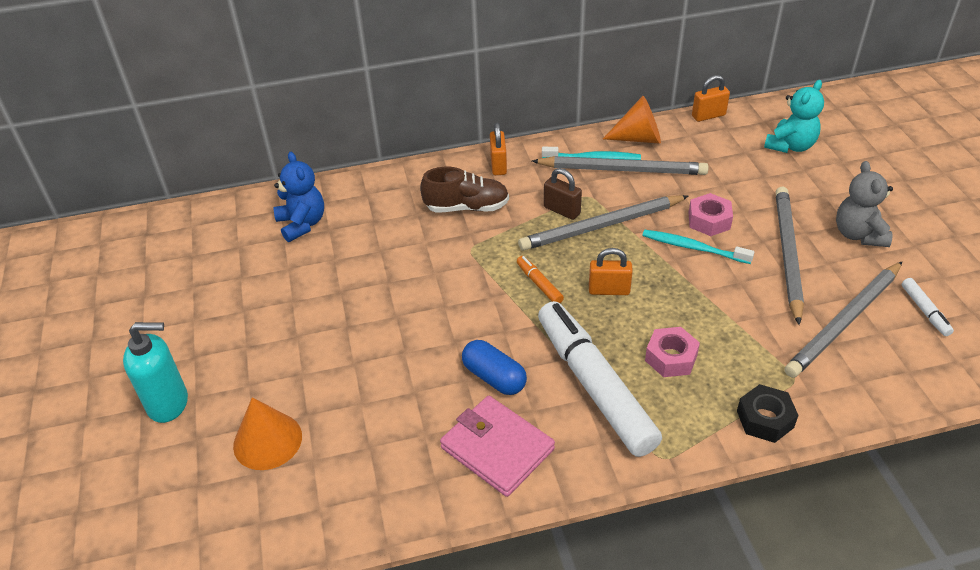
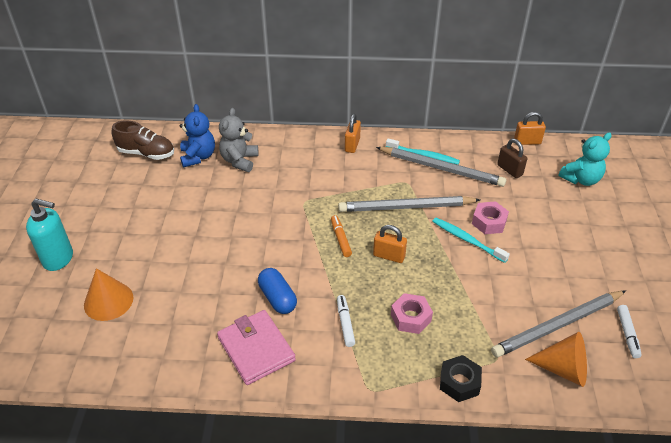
camera: 15 degrees right, 0 degrees up
(466, 207) = (315, 171): brown shoe -> brown shoe (146, 153)
(562, 210) = (382, 189): brown padlock -> brown padlock (509, 170)
(594, 386) = (345, 323): white marker -> white marker, size x0.40
(638, 138) = (465, 147): orange cone -> orange cone (563, 369)
(787, 254) = (537, 262): grey pencil -> none
(858, 234) = (602, 261): grey teddy bear -> grey teddy bear (239, 161)

